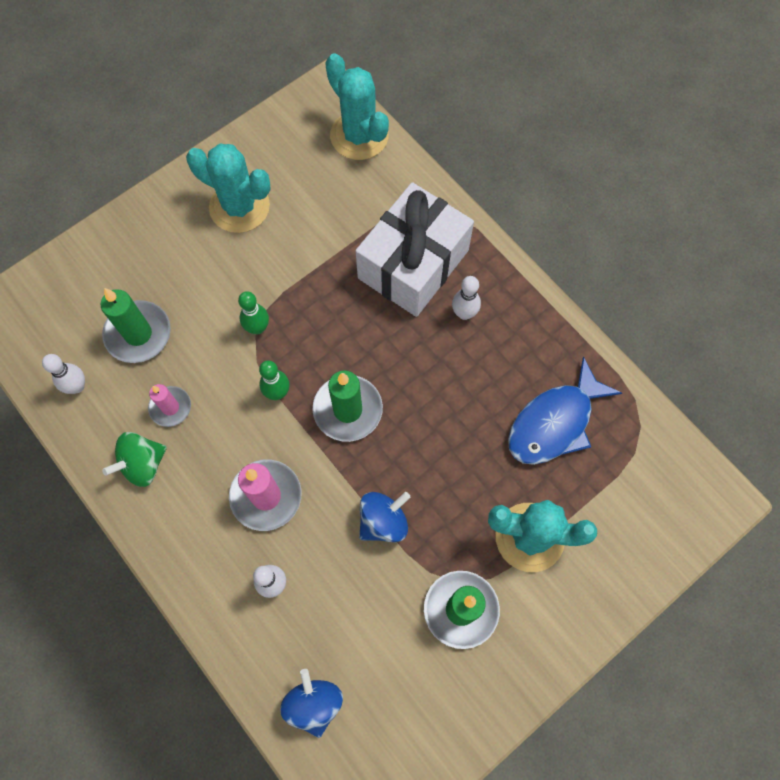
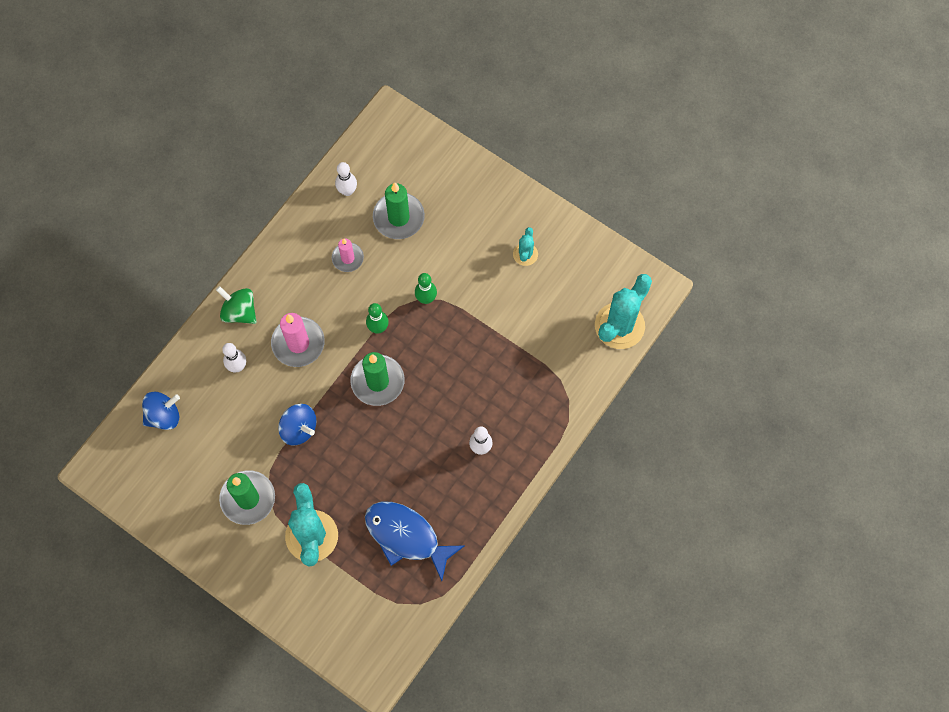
camera: 75 degrees right, 0 degrees up
(143, 464) = (301, 254): green spinning top -> green spinning top (239, 312)
(239, 207) = (525, 254): turquoise cactus -> turquoise cactus, size x0.51
(413, 264) = (513, 398): white gift -> none

